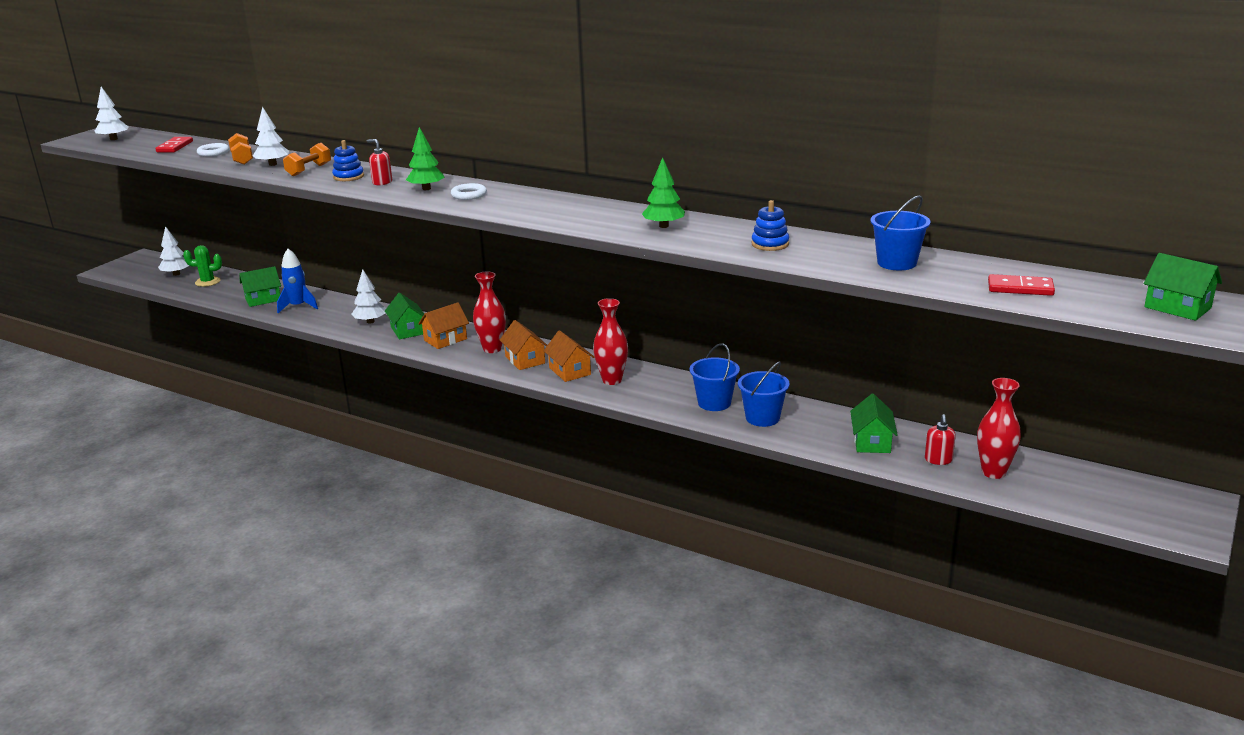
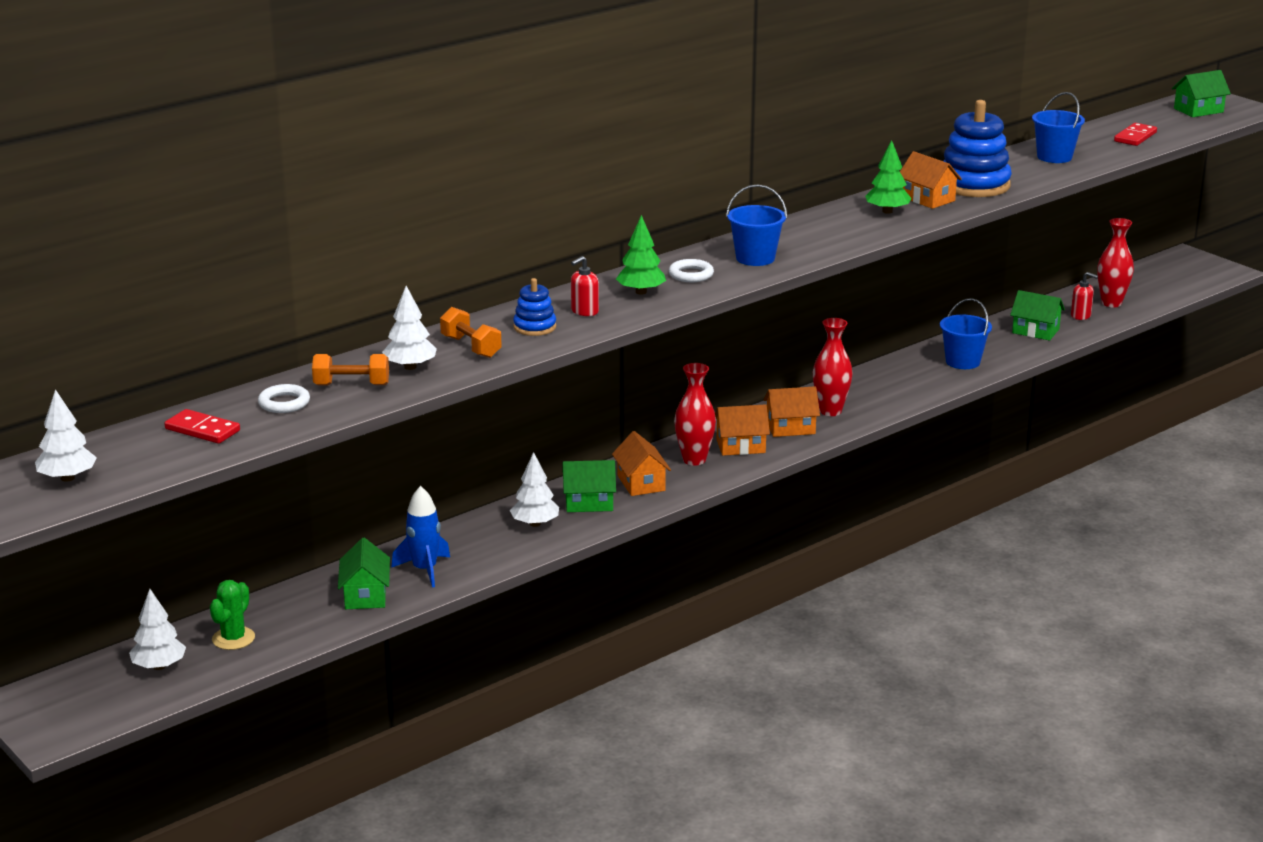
camera: 70 degrees left, 0 degrees up
(711, 234) = (928, 199): none -> orange house
(714, 403) = (917, 375): blue bucket -> blue bucket (755, 258)
(770, 244) = (974, 185): blue stacking toy -> blue stacking toy, size x1.96

